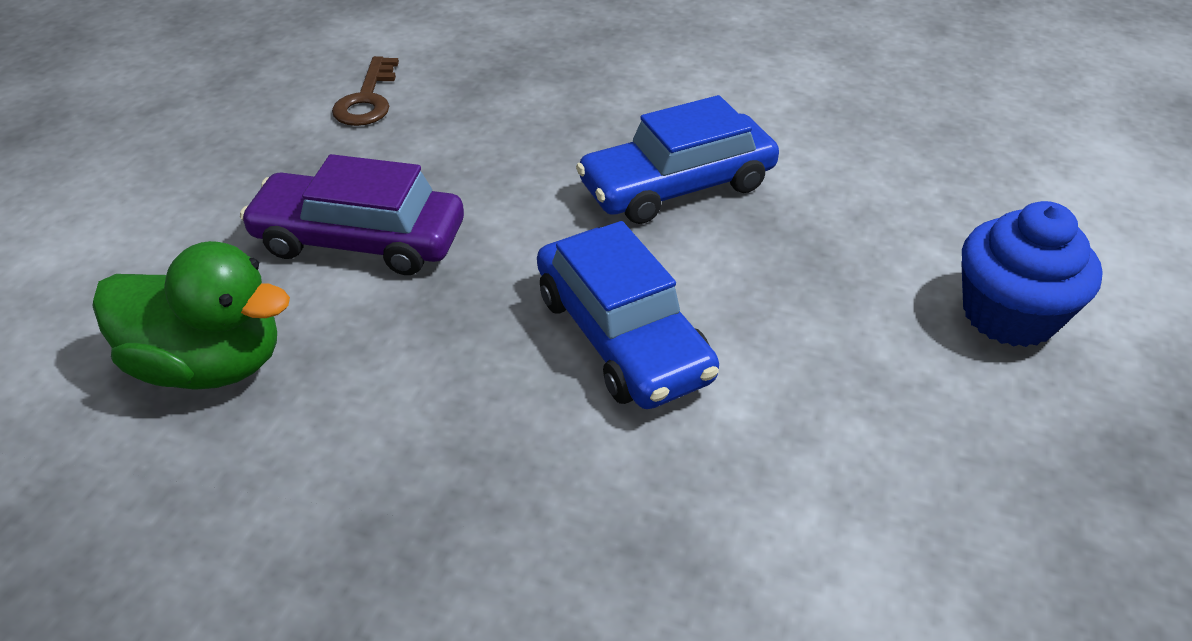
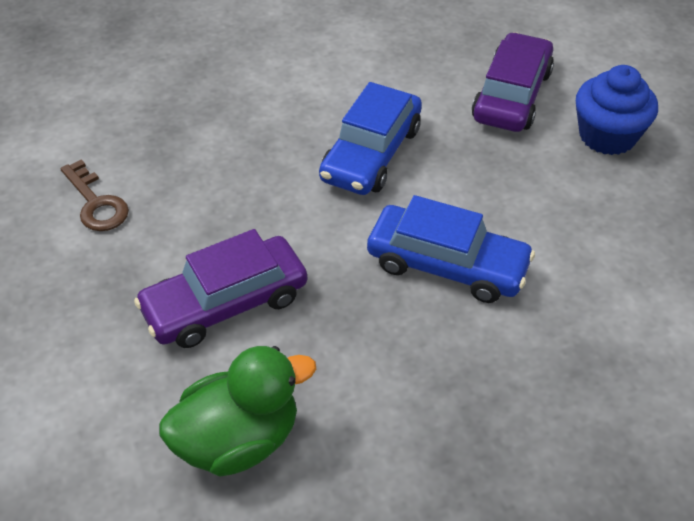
camera: 40 degrees left, 5 degrees up
(924, 210) = (512, 95): none -> purple car

